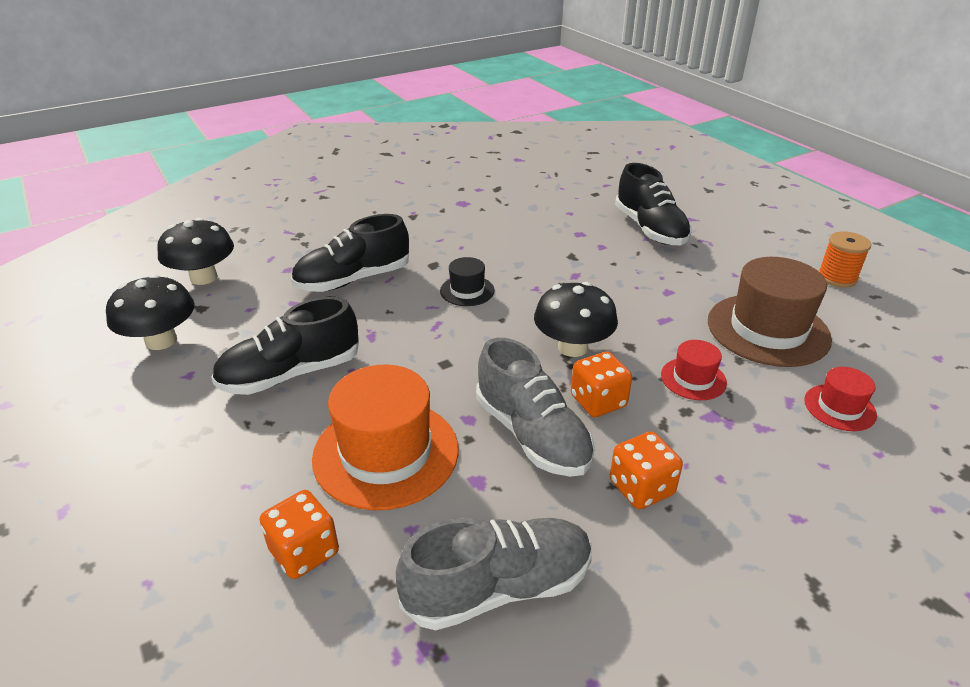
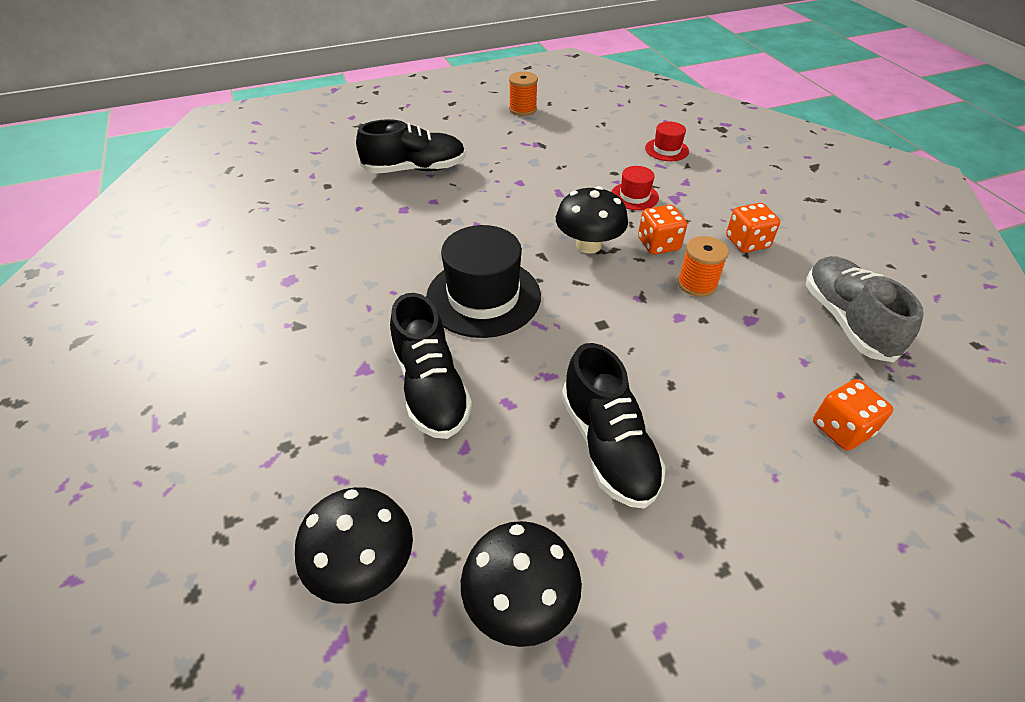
camera: 80 degrees left, 10 degrees up
(386, 453) = (724, 372): orange hat -> none
(467, 291) = (483, 297): black hat -> black hat, size x2.01
(532, 434) = (697, 284): grey shoe -> orange spool
(768, 330) = (581, 152): brown hat -> none

